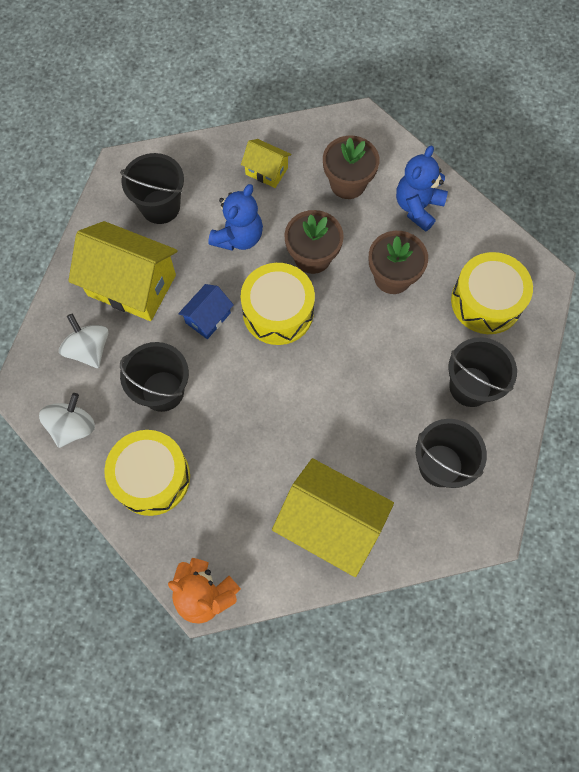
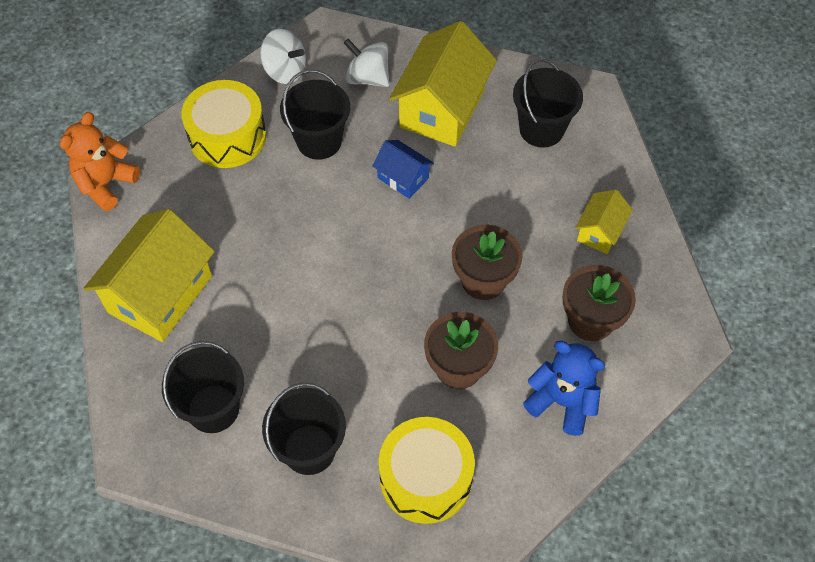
camera: 90 degrees right, 10 degrees down
(89, 349) = (368, 78): white spinning top -> white spinning top turned 120 degrees counterclockwise
(238, 237) = (506, 204): blue teddy bear -> none
(278, 312) = (410, 244): yellow drum -> none

